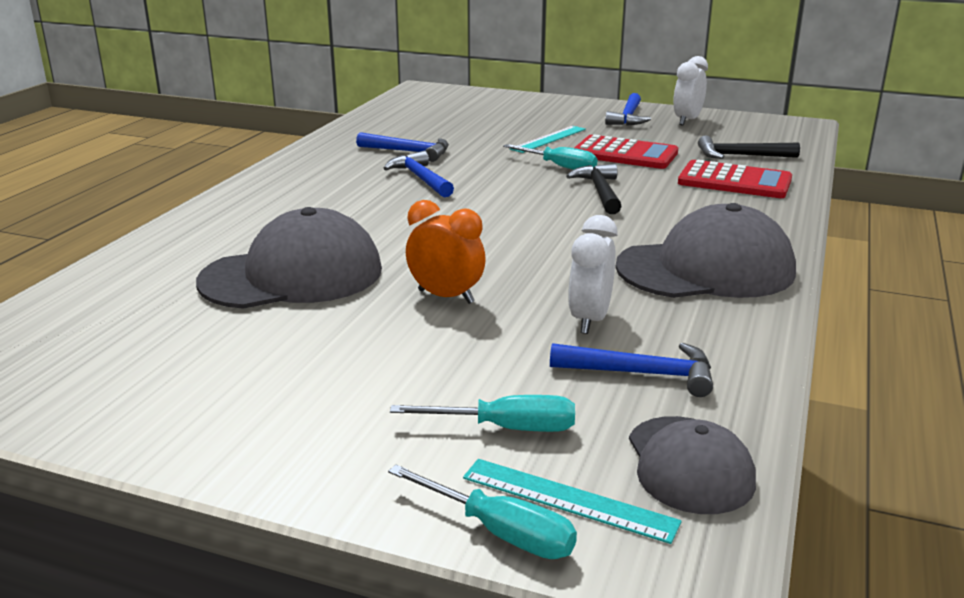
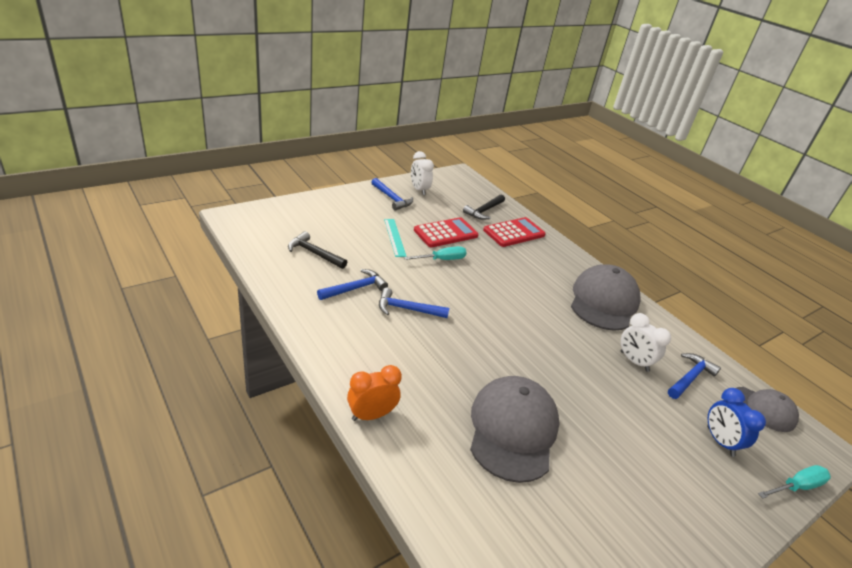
camera: 60 degrees left, 10 degrees up
(446, 297) = (581, 389): orange clock -> orange clock (371, 415)
(506, 428) = (719, 441): turquoise screwdriver -> blue clock
(568, 499) = (778, 454): turquoise ruler -> none
(600, 191) = (489, 270): black hammer -> black hammer (314, 253)

